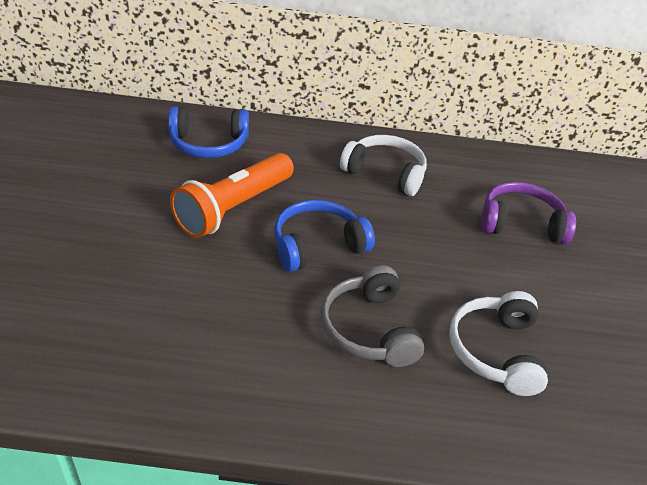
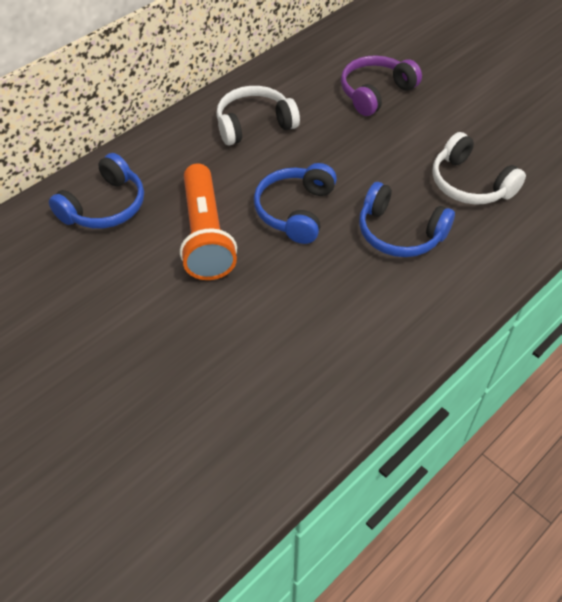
camera: 45 degrees left, 10 degrees up
(369, 329) = (399, 233): grey headphones -> blue headphones

